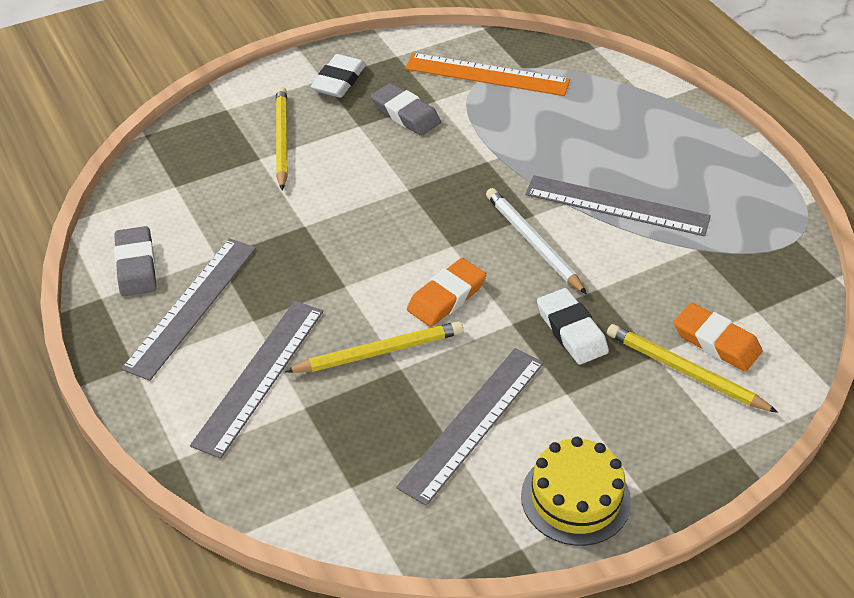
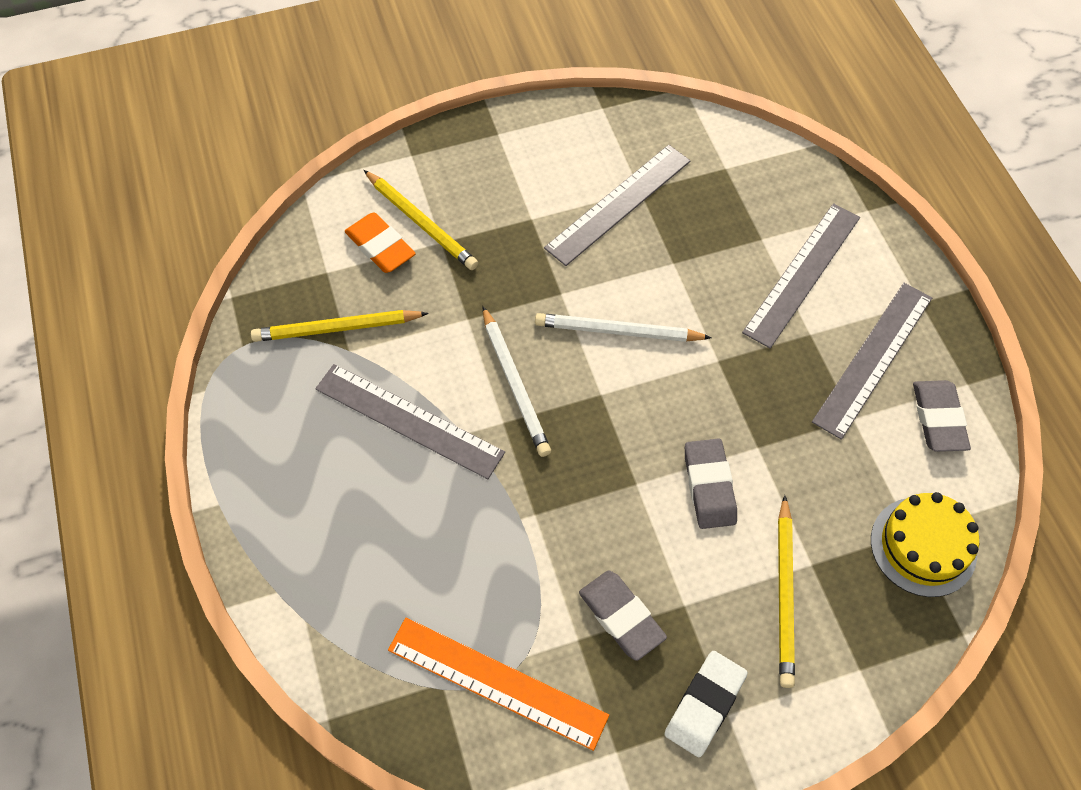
camera: 170 degrees left, 15 degrees up
(346, 194) = (709, 486): none -> grey eraser
(379, 352) = (691, 281): yellow pencil -> yellow pencil (337, 328)
(446, 297) = (618, 331): orange eraser -> white pencil
(571, 331) = (508, 277): white eraser -> none
(575, 498) = (551, 135): yellow cake -> yellow cake (923, 546)

